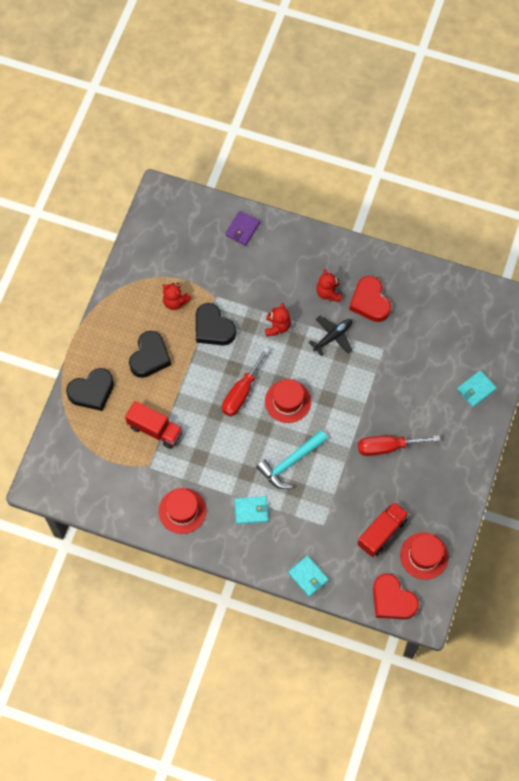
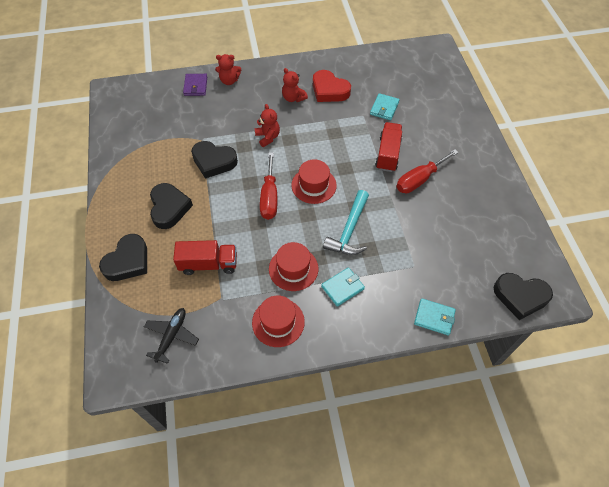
camera: 30 degrees left, 10 degrees down
(175, 302) = (168, 157): red teddy bear -> red teddy bear (229, 81)
(333, 337) = (318, 124): black plane -> black plane (172, 336)
(382, 532) = (467, 246): red truck -> red truck (388, 154)
(392, 600) = (520, 296): red heart -> black heart
(424, 556) = (515, 246): red hat -> red hat (293, 269)
(476, 389) = (452, 110): turquoise wallet -> turquoise wallet (384, 108)

